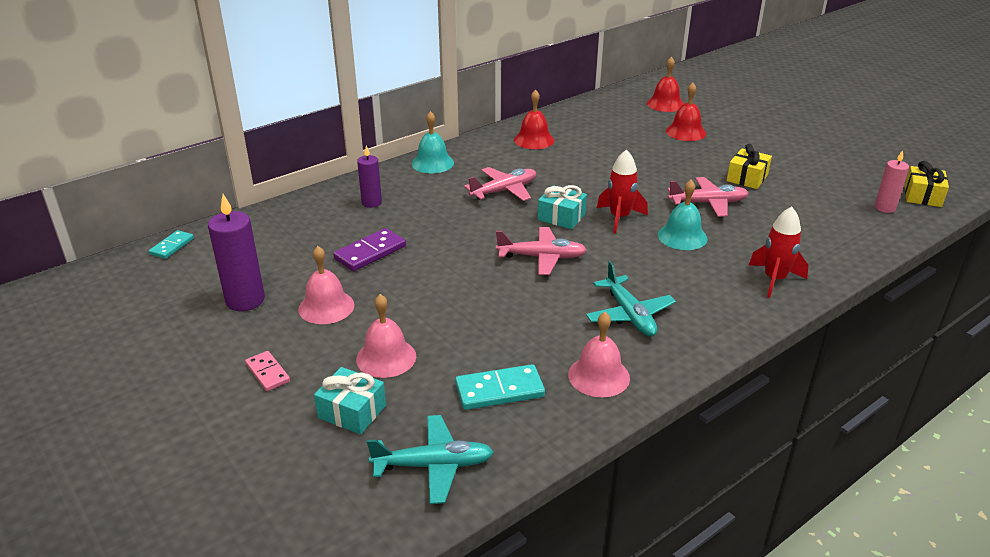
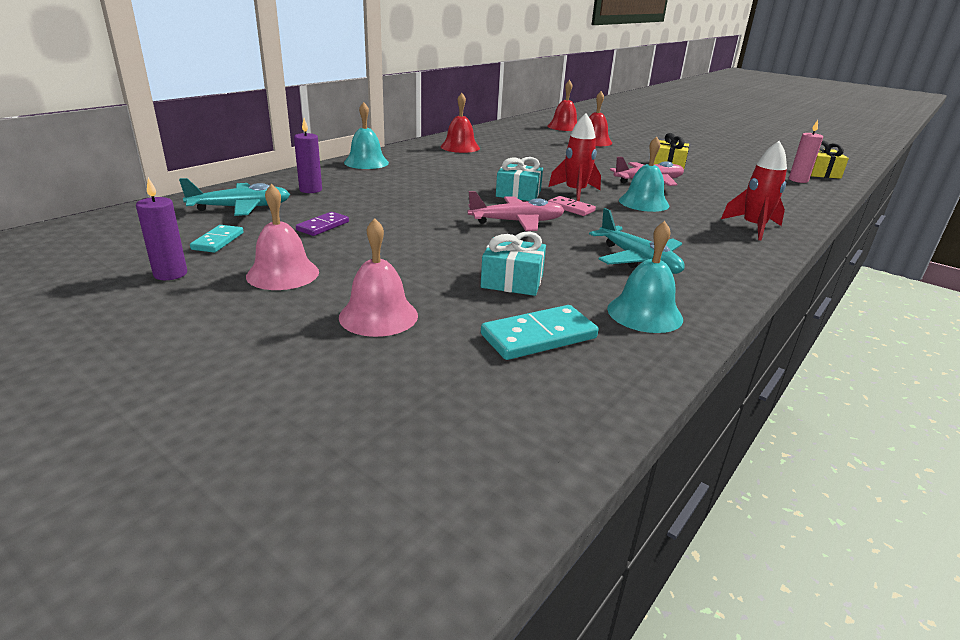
camera: 15 degrees left, 5 degrees down
(172, 246) = (62, 231): turquoise domino -> turquoise domino (218, 241)
(245, 300) = (170, 274): purple candle -> purple candle, size x0.62
(268, 373) = (216, 344): pink domino -> pink domino (571, 208)
(352, 411) = (353, 377): turquoise gift -> turquoise gift (512, 281)
(370, 252) = (323, 226): purple domino -> purple domino, size x0.64
(434, 465) = (497, 428): turquoise plane -> turquoise plane (241, 208)
(504, 191) = (450, 178): pink plane -> none
(599, 376) = (644, 313): pink bell -> turquoise bell

